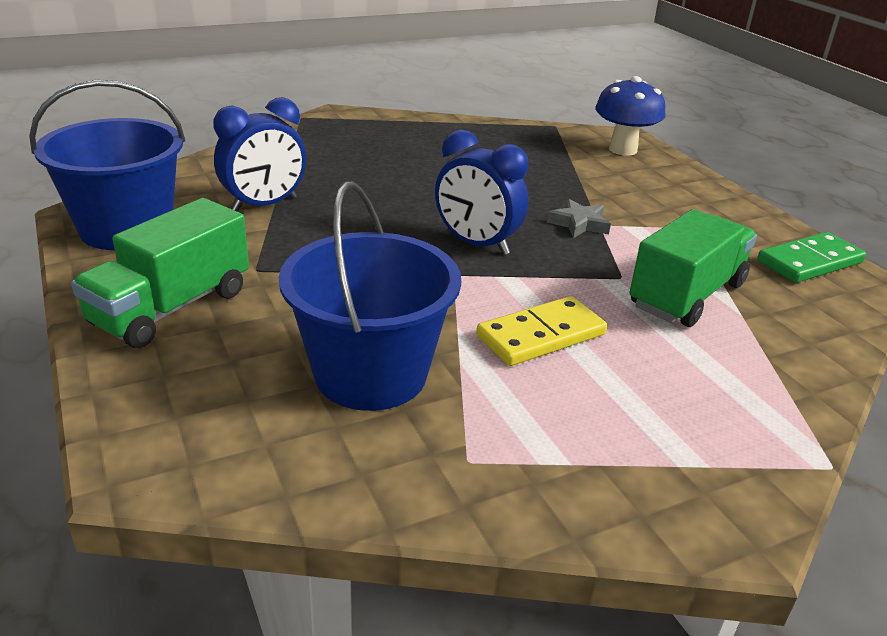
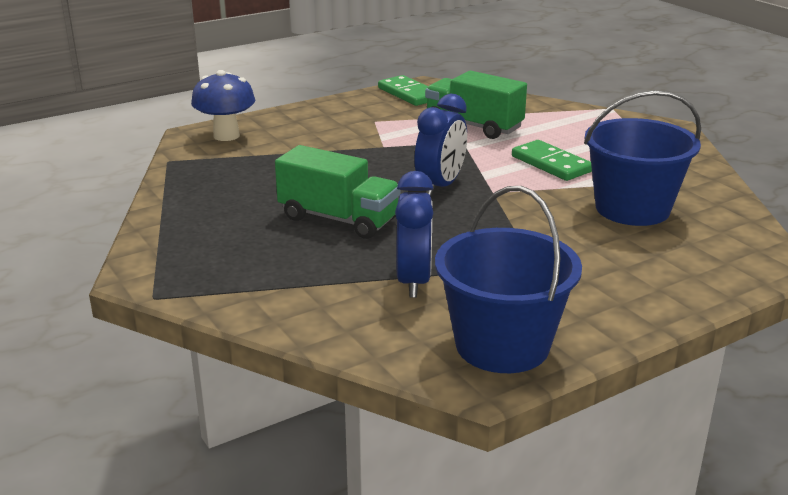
camera: 95 degrees left, 5 degrees down
(171, 307) = (615, 290): green truck -> green truck (338, 219)
(264, 205) = (414, 281): blue clock -> blue clock turned 45 degrees clockwise
(540, 335) = (551, 164): yellow domino -> green domino
(579, 224) = (386, 153): grey star -> none

